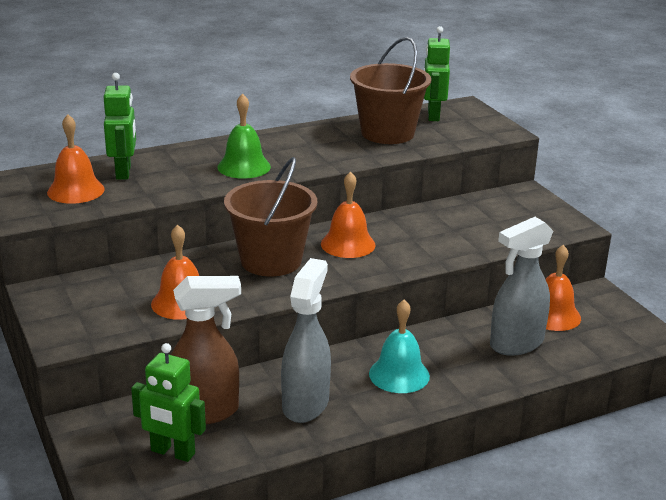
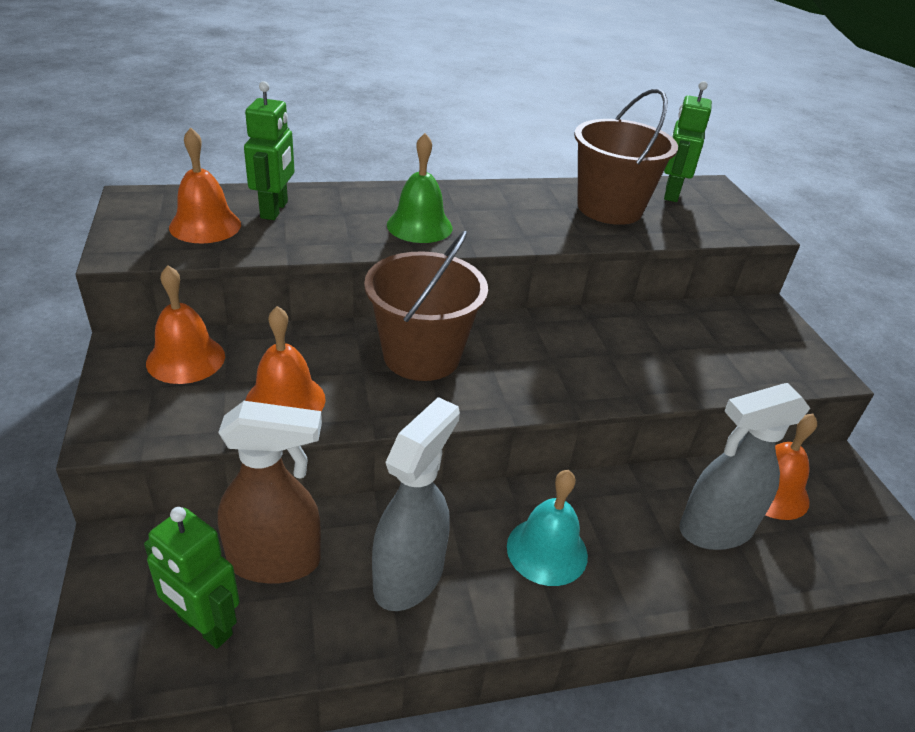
camera: 10 degrees right, 10 degrees up
(348, 244) = (525, 348): orange bell -> orange bell (186, 359)

